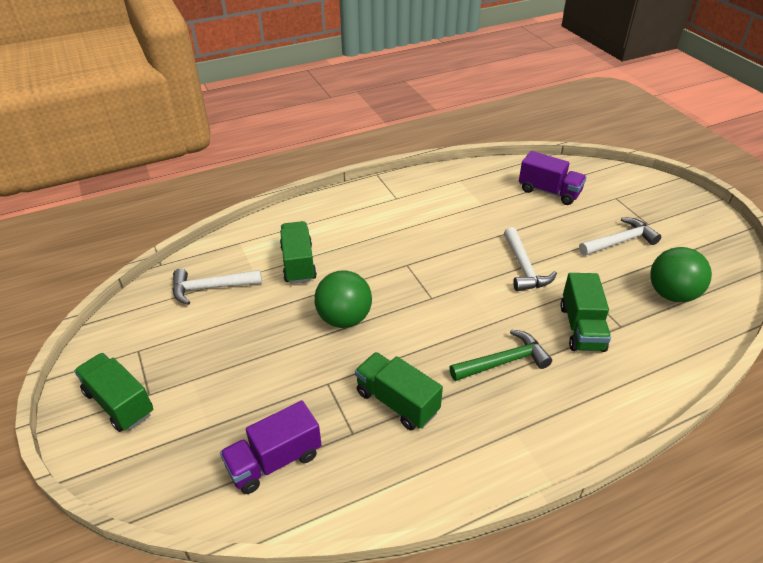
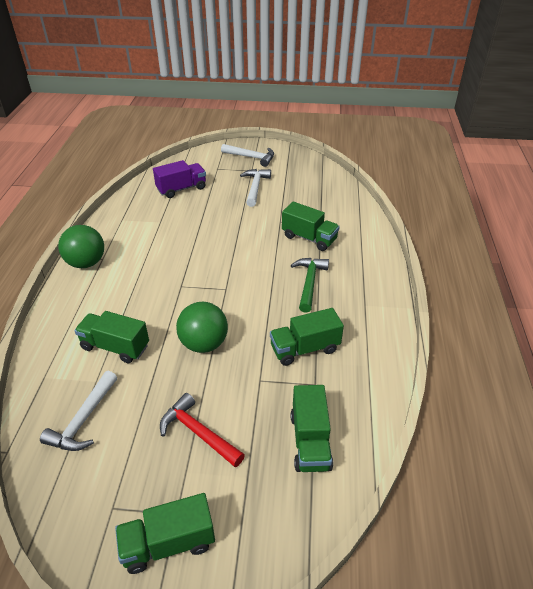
camera: 60 degrees left, 0 degrees up
(237, 367) = (198, 433): none -> red hammer
(274, 461) = (310, 441): purple truck -> green truck
(524, 267) = (239, 234): white hammer -> white hammer (251, 157)
(671, 294) = (313, 193): green ball -> green ball (86, 263)

